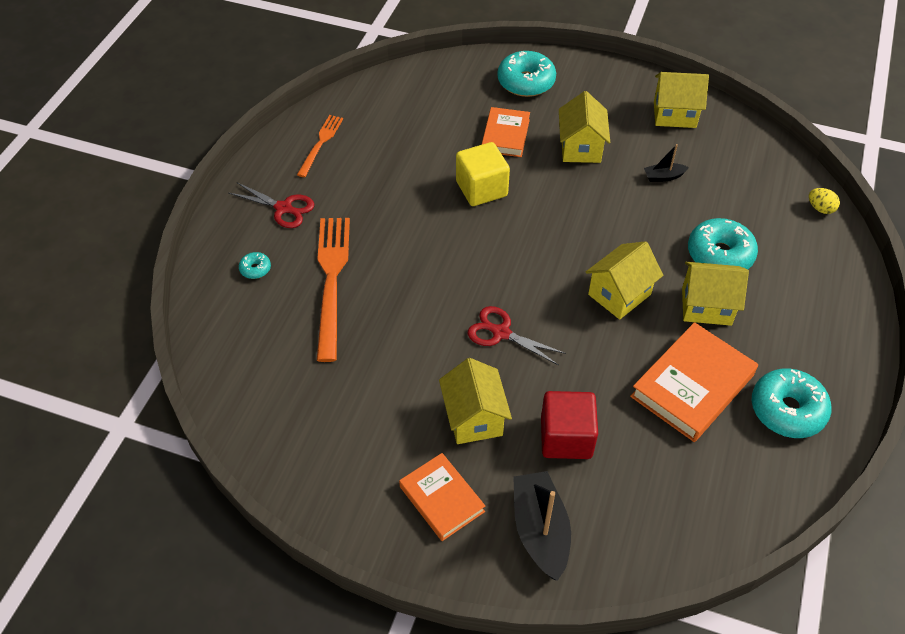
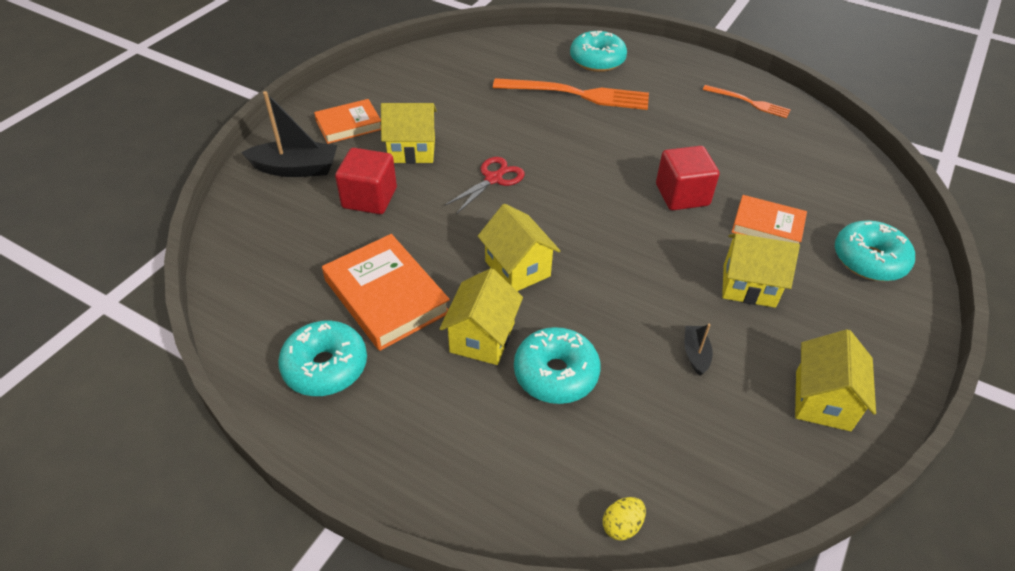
camera: 100 degrees right, 5 degrees down
(255, 269) = (597, 60): turquoise donut -> turquoise donut, size x2.16
(284, 208) = (664, 77): red scissors -> none
(481, 189) = (682, 195): yellow cube -> red cube

